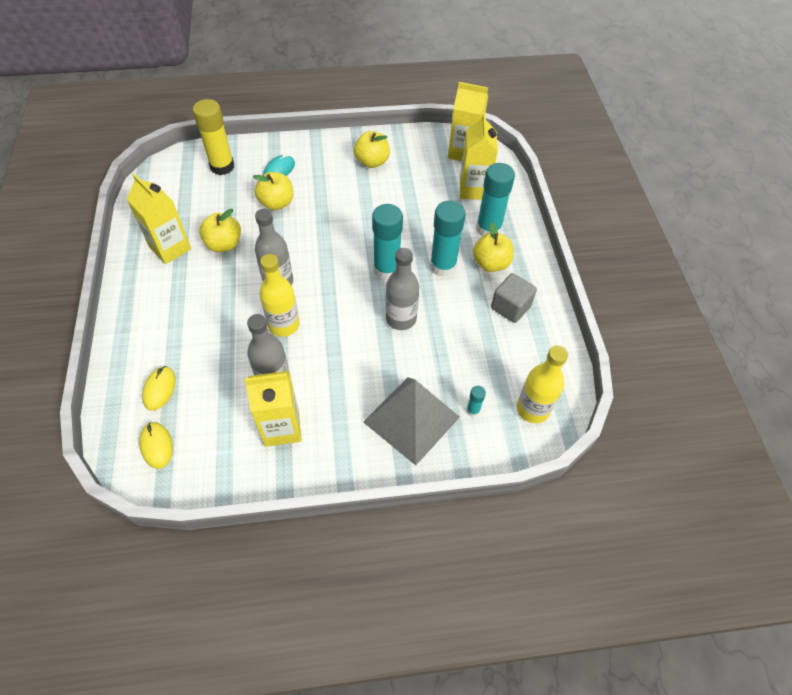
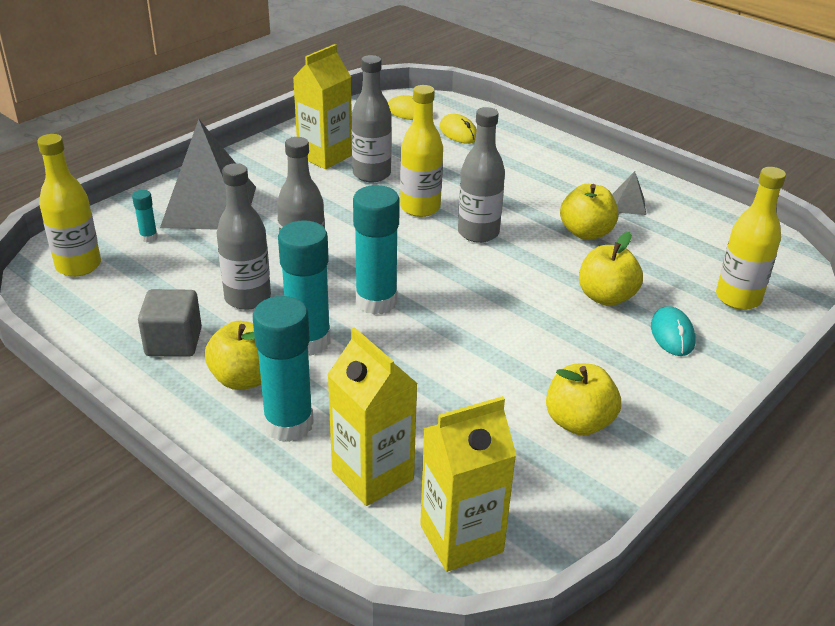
camera: 140 degrees right, 20 degrees down
(170, 248) = (628, 204): yellow carton -> grey pyramid
(222, 167) = (738, 298): yellow glue stick -> yellow bottle
(450, 315) = (247, 298): none -> grey bottle

